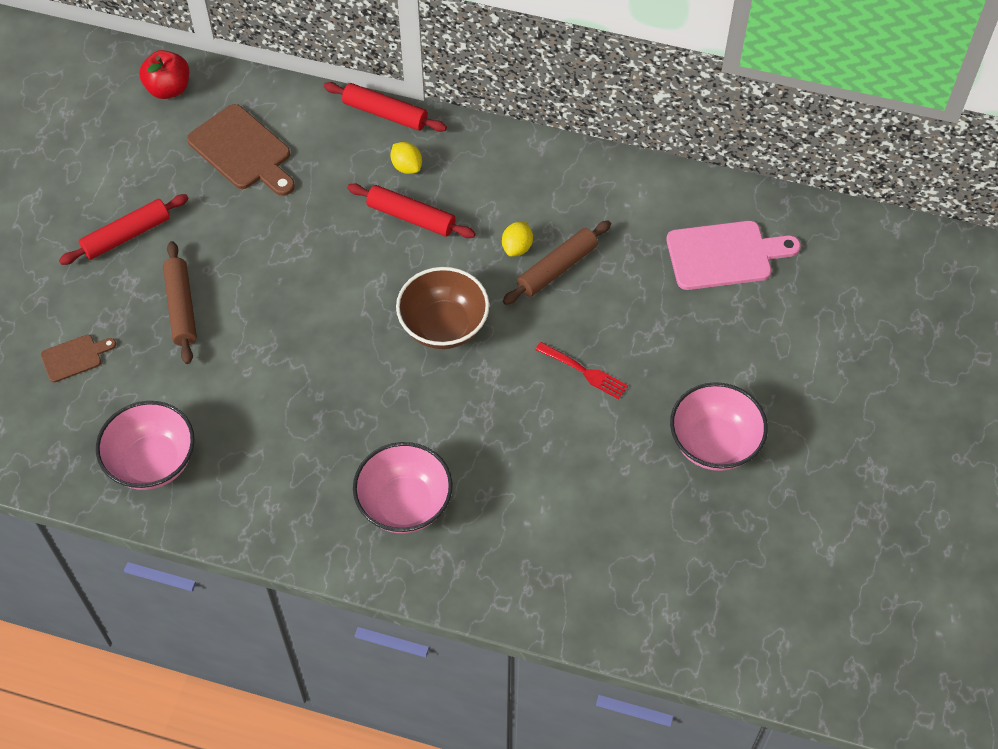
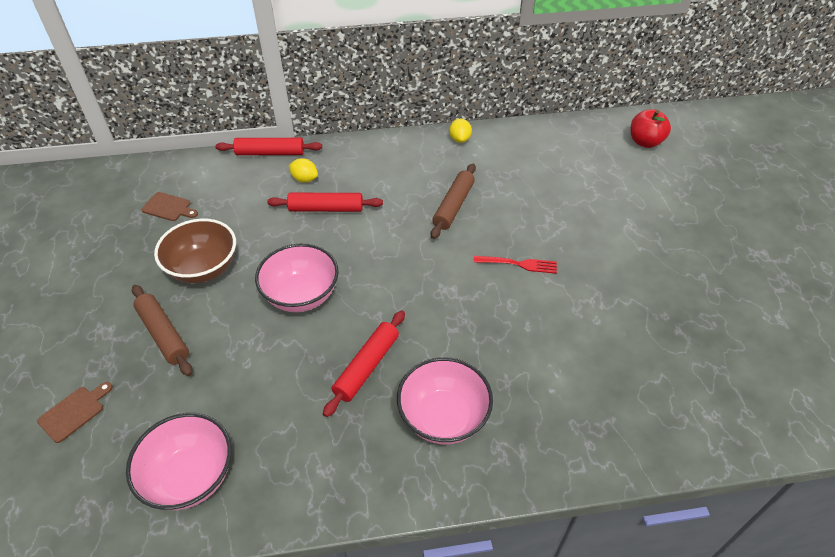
camera: 25 degrees left, 10 degrees down
(127, 236) = (90, 297): red rolling pin -> red rolling pin (367, 367)
(169, 89) = (88, 186): red apple -> red apple (645, 142)
(243, 151) = (168, 207): brown cutting board -> brown cutting board, size x0.54
(443, 326) = (394, 271): brown bowl -> brown bowl (203, 269)
(517, 247) = (416, 202): yellow lemon -> yellow lemon (460, 139)
(714, 443) = (643, 277): pink bowl -> pink bowl (301, 295)
(725, 255) = (560, 162): pink cutting board -> none

